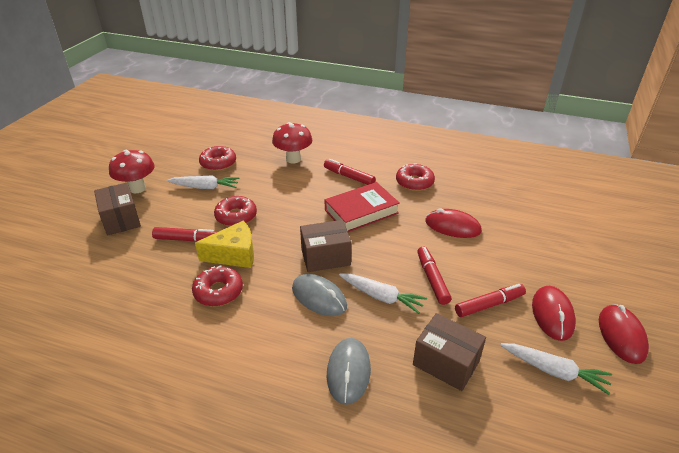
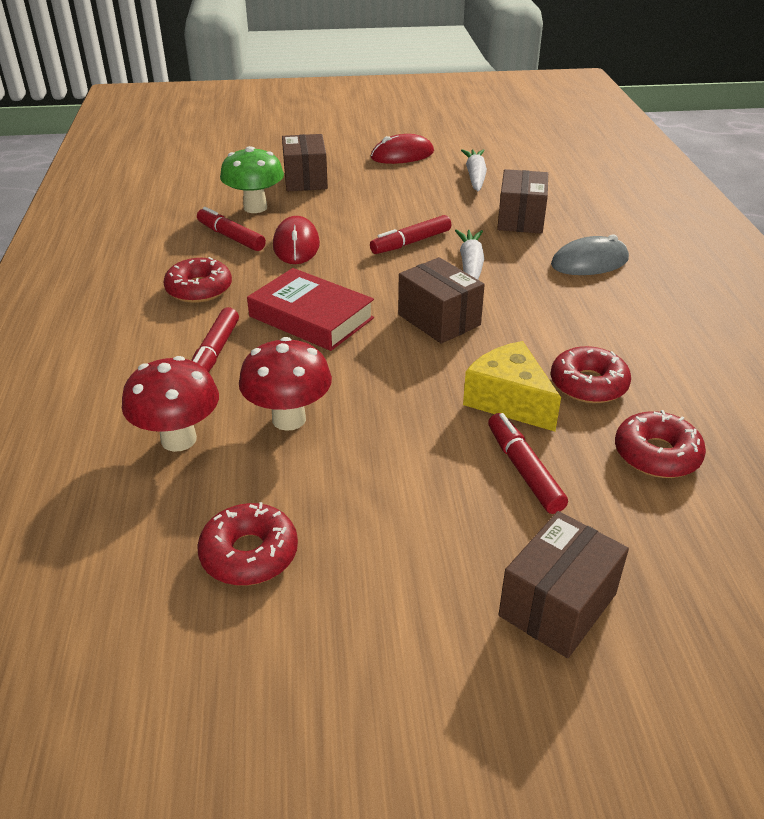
camera: 115 degrees left, 0 degrees up
(137, 188) = (439, 653): red mushroom -> red mushroom (289, 419)
(205, 187) = (358, 527): white carrot -> none
(236, 216) = (417, 439): red donut -> red donut (656, 454)
(319, 297) = (513, 305): grey mouse -> none
(489, 305) = (421, 209): red marker -> red marker (231, 237)
(518, 221) = (255, 208): none -> green mushroom
(552, 314) = (404, 181): red mouse -> none
(567, 257) = (305, 179): none -> brown box

